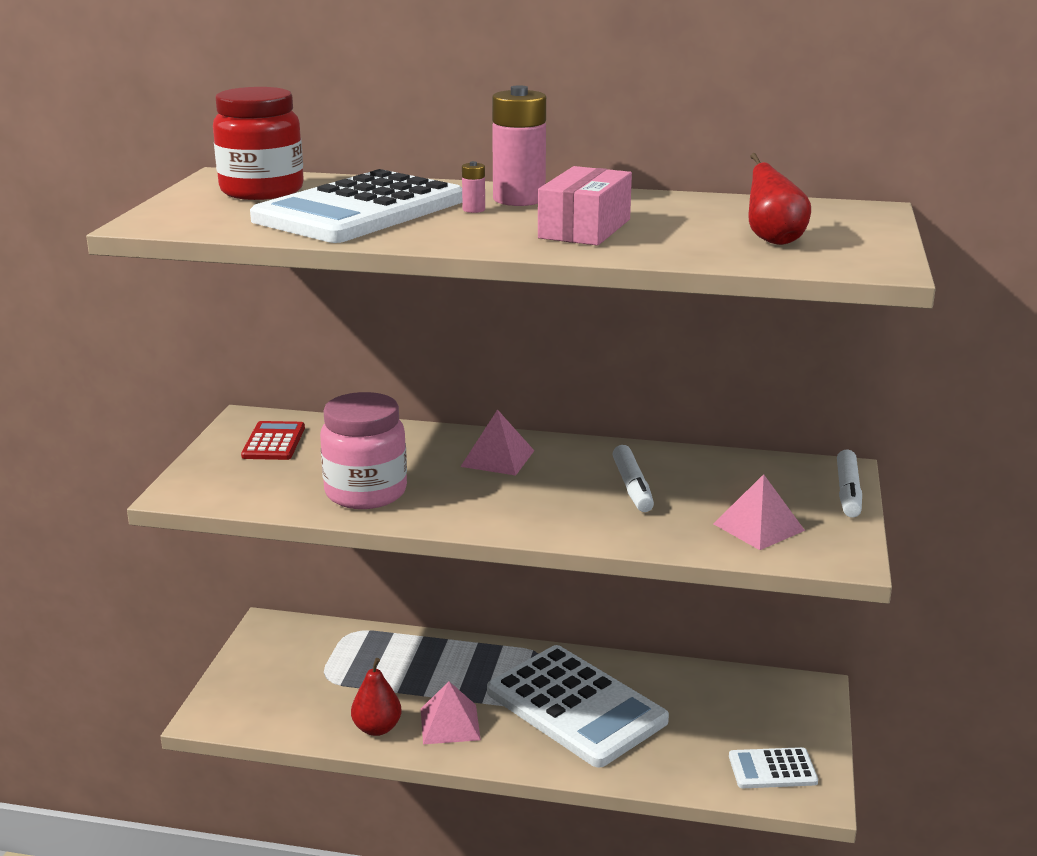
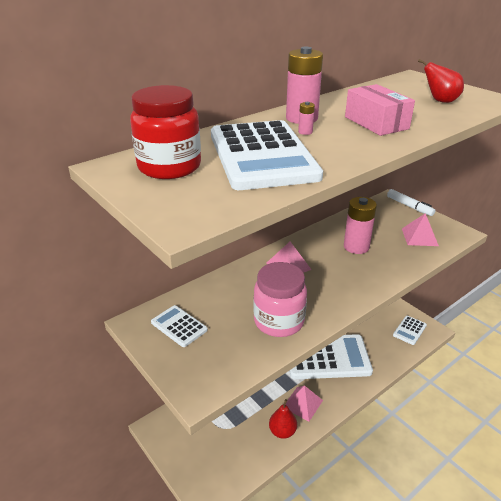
camera: 50 degrees left, 10 degrees up
(273, 442) = (179, 326): red calculator -> white calculator
(632, 487) = (356, 247): white marker -> pink battery

